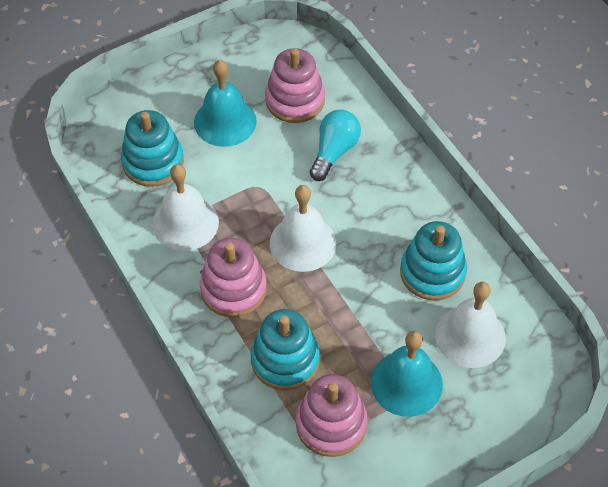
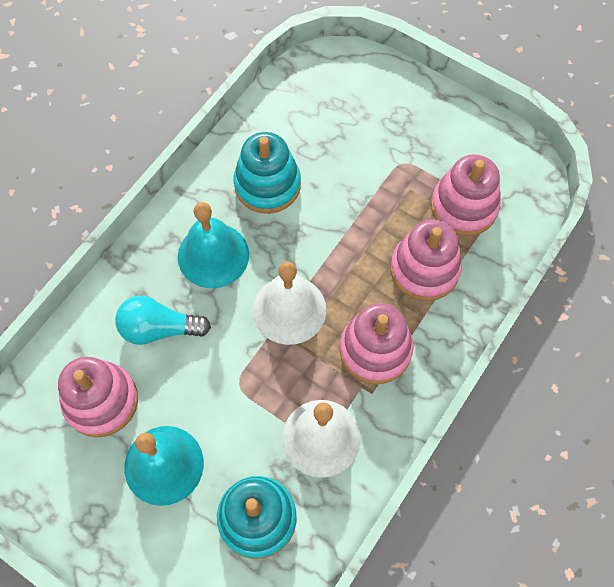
camera: 115 degrees left, 10 degrees up
(285, 360) = (424, 269): turquoise stacking toy -> pink stacking toy
(406, 383) = (392, 165): turquoise bell -> turquoise bell (213, 255)
(470, 336) = (319, 134): white bell -> none

